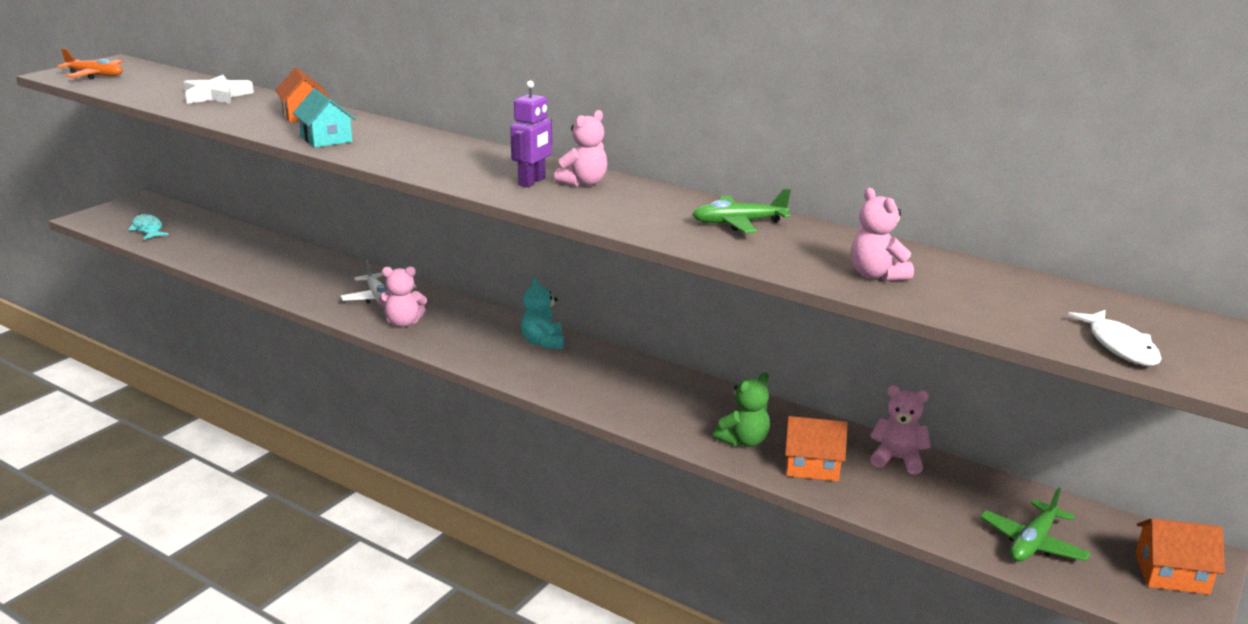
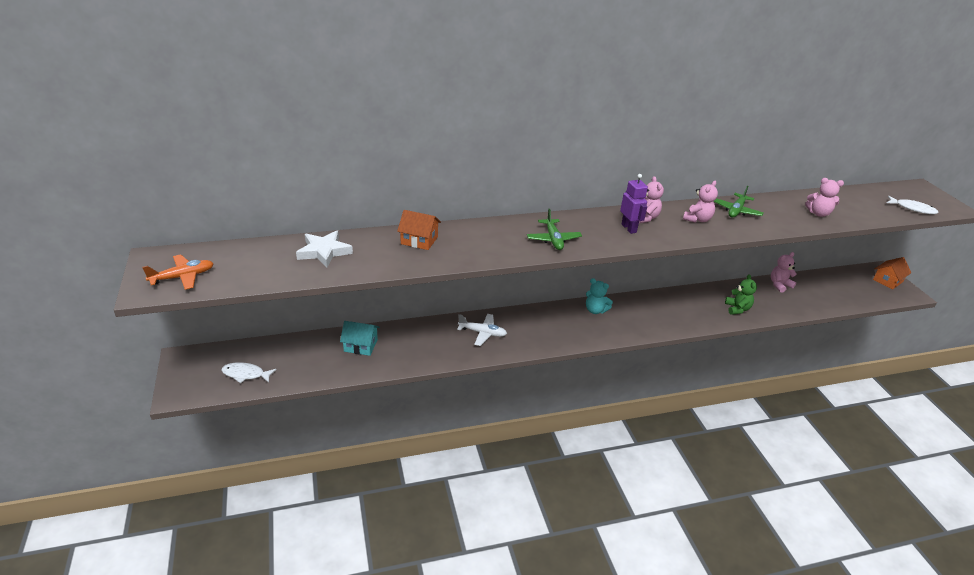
camera: 50 degrees left, 10 degrees up
(148, 229) = (246, 374): turquoise fish -> white fish
(326, 139) = (480, 251): turquoise house -> turquoise house (361, 345)
(403, 323) = (524, 339): pink teddy bear -> pink teddy bear (697, 219)
(812, 466) = (769, 305): orange house -> none
(1032, 543) = (854, 293): green plane -> green plane (553, 239)

